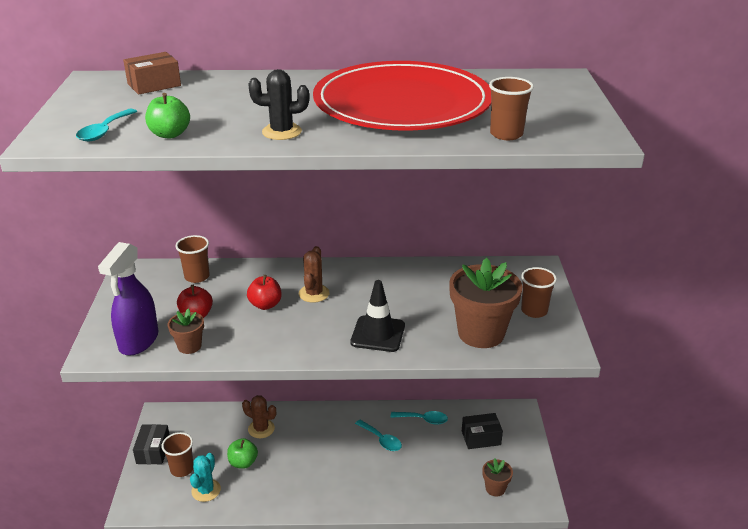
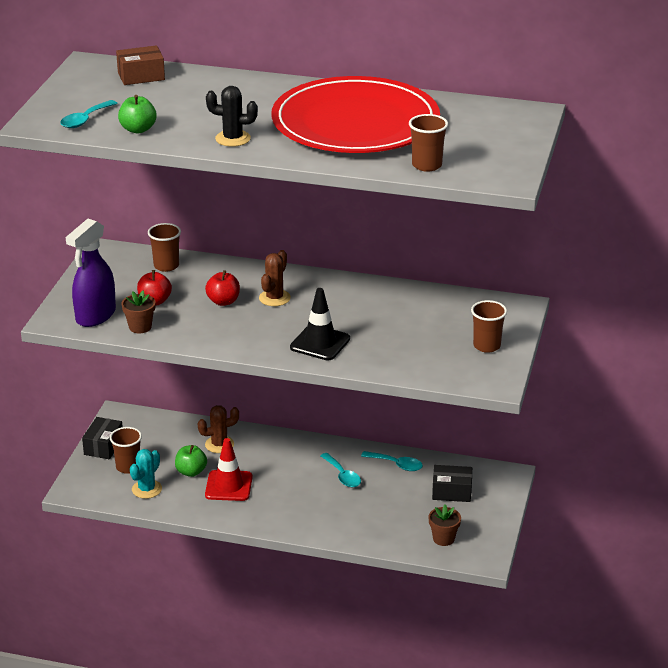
camera: 15 degrees right, 0 degrees up
(261, 429) = (219, 444): brown cactus -> brown cactus turned 60 degrees counterclockwise
(282, 471) = (228, 486): none -> red traffic cone
(481, 333) = (420, 357): brown flower pot -> none

